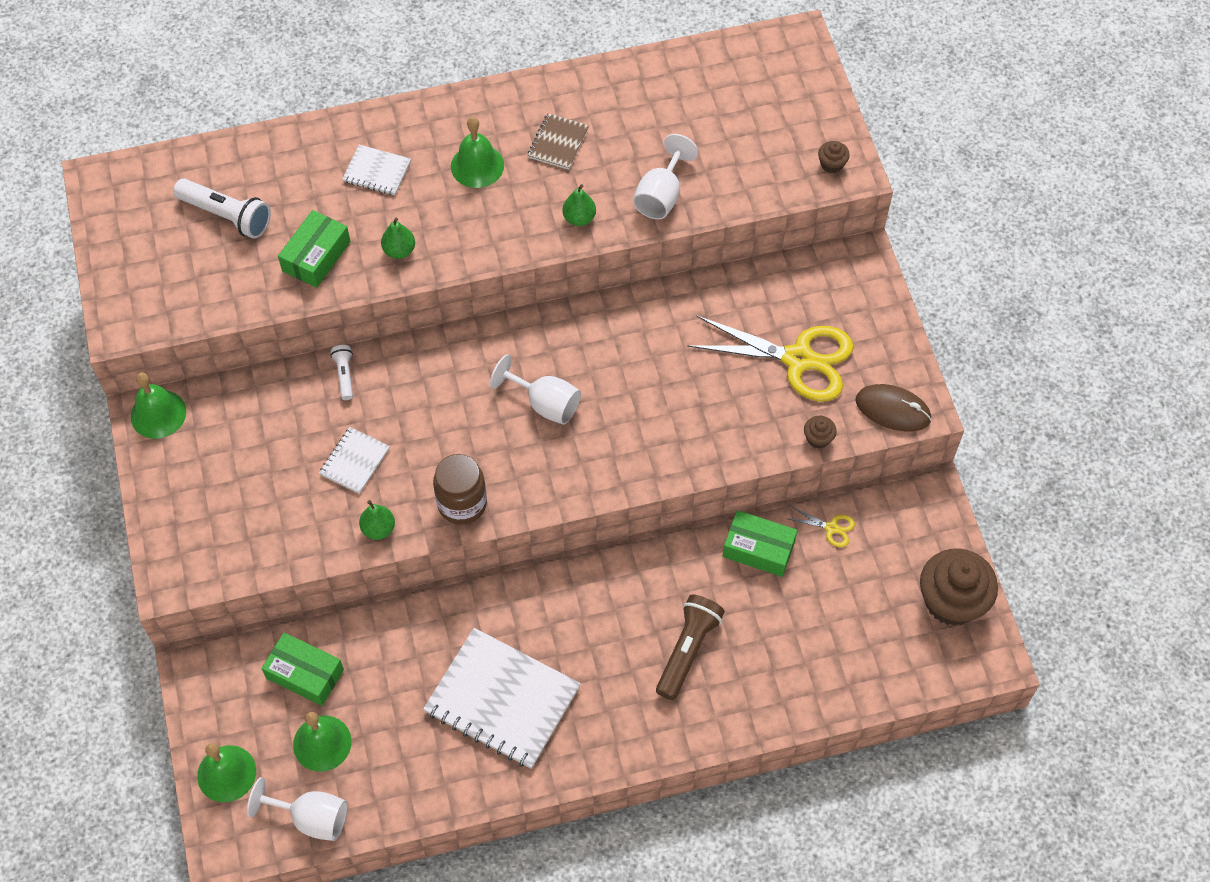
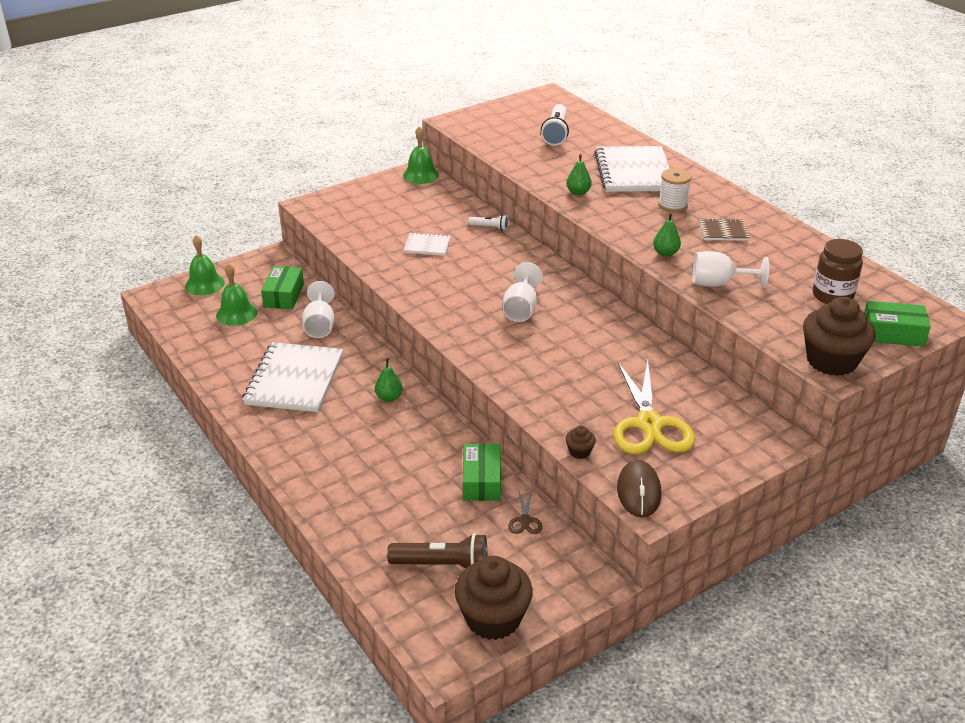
camera: 70 degrees right, 25 degrees down
(311, 818) = (182, 322): white goblet -> white goblet (320, 325)
(316, 256) = (550, 166): green box -> green box (892, 333)
(344, 375) = (490, 227): white flashlight -> white flashlight turned 45 degrees clockwise
(377, 172) = (633, 172): white notebook -> white notebook, size x2.05
(378, 529) = (381, 265): green pear -> green pear (389, 397)
(462, 504) = (418, 293): brown jar -> brown jar (832, 296)
(477, 166) = (672, 205): green bell -> white spool
(688, 650) = (371, 461): brown flashlight -> brown flashlight (443, 565)
(831, 164) = (831, 361): brown cupcake -> brown cupcake, size x2.34
(831, 528) = (525, 520): yellow scissors -> brown scissors

